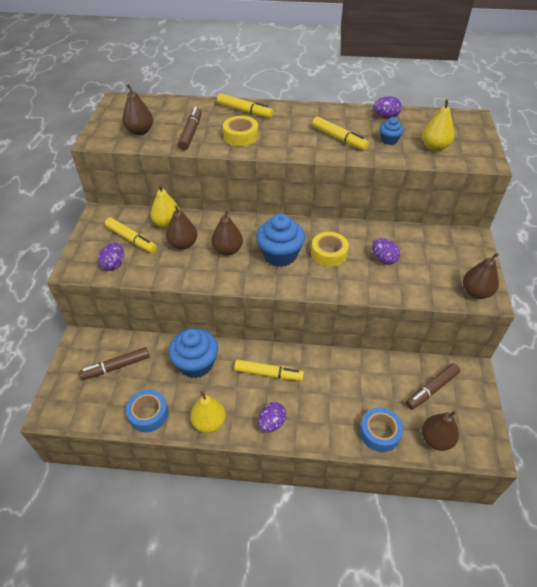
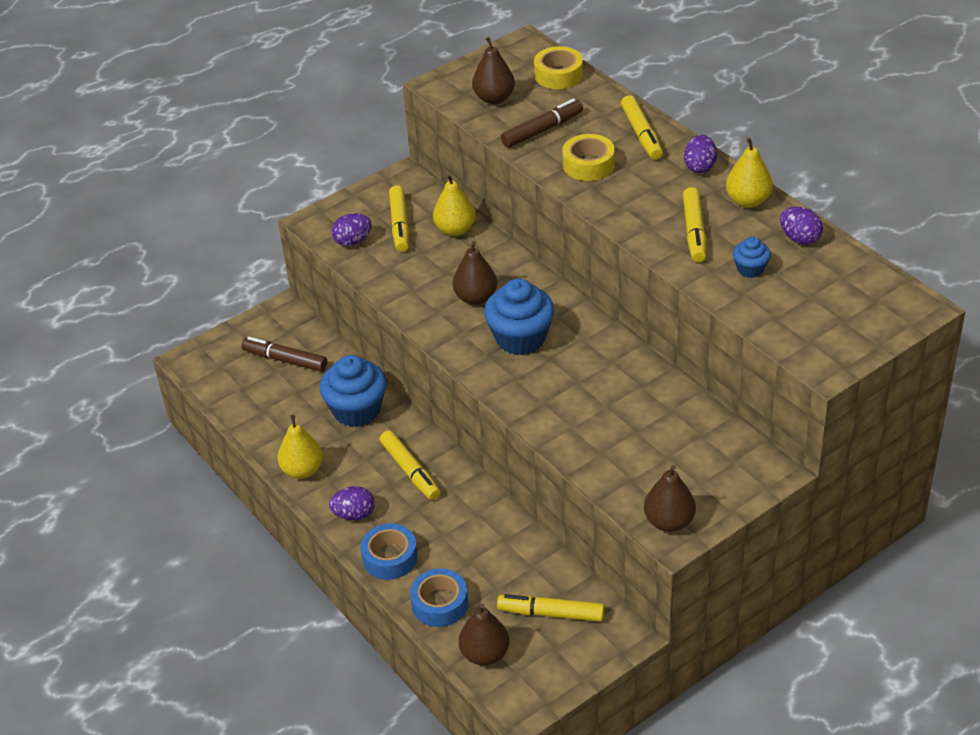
camera: 50 degrees right, 5 degrees down
(148, 414) = (262, 422): blue tape -> blue tape (390, 557)
(183, 244) = (441, 262): brown pear -> none
(329, 253) = (573, 372): yellow tape -> yellow tape (558, 75)
(383, 259) = (623, 418): purple egg -> purple egg (700, 167)
(431, 389) = (551, 613): brown marker -> yellow marker
(434, 147) = (792, 310): yellow pear -> yellow pear (748, 201)

